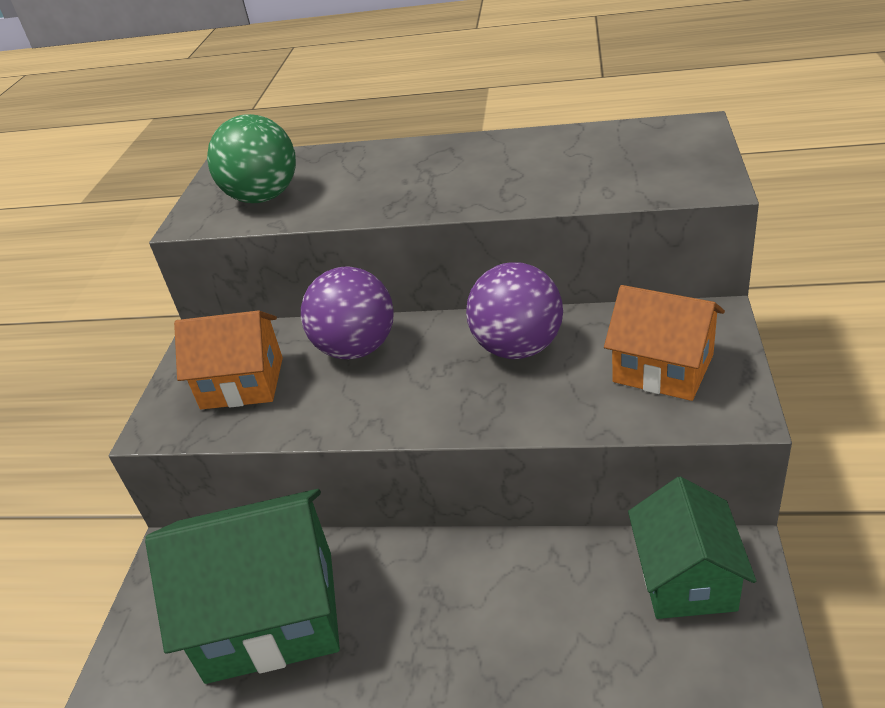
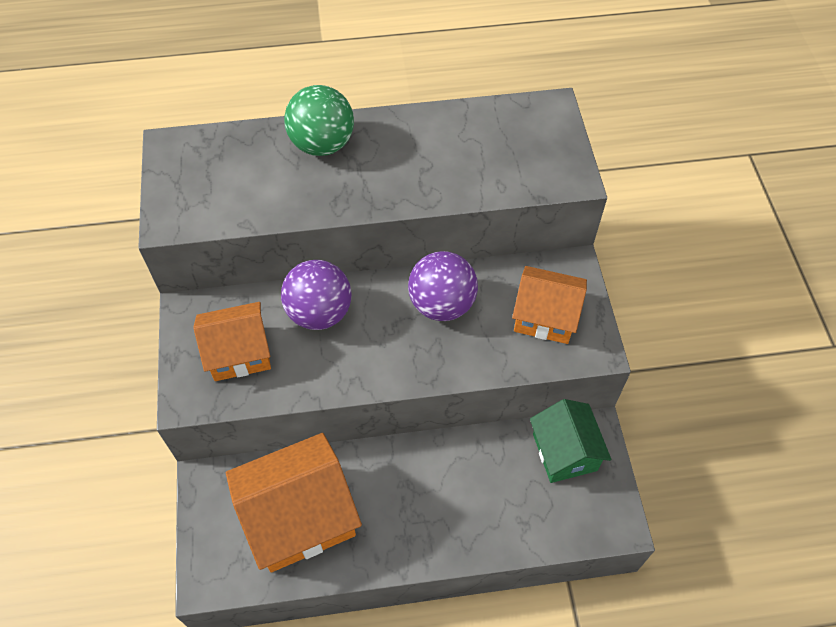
camera: 20 degrees left, 20 degrees up
(263, 197) = (221, 191): green ball -> green ball (322, 144)
(271, 615) = (299, 517): green house -> orange house

